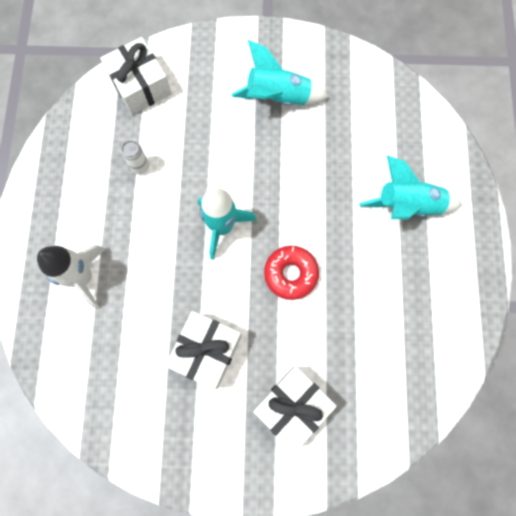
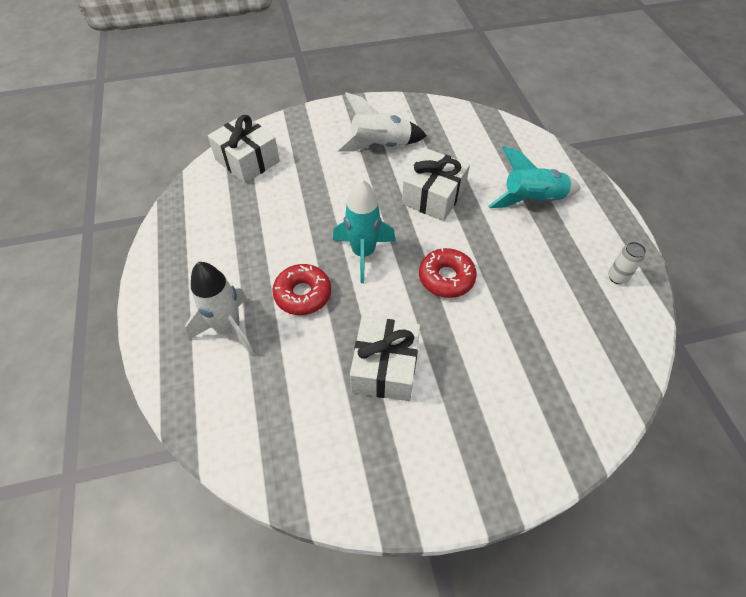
camera: 15 degrees left, 20 degrees down
(140, 166) = (265, 222): white can -> white can (617, 277)
(155, 257) = (303, 294): none -> red donut
(278, 98) = (380, 146): turquoise rocket -> white rocket
(292, 406) = (497, 398): white gift -> white gift (433, 196)

